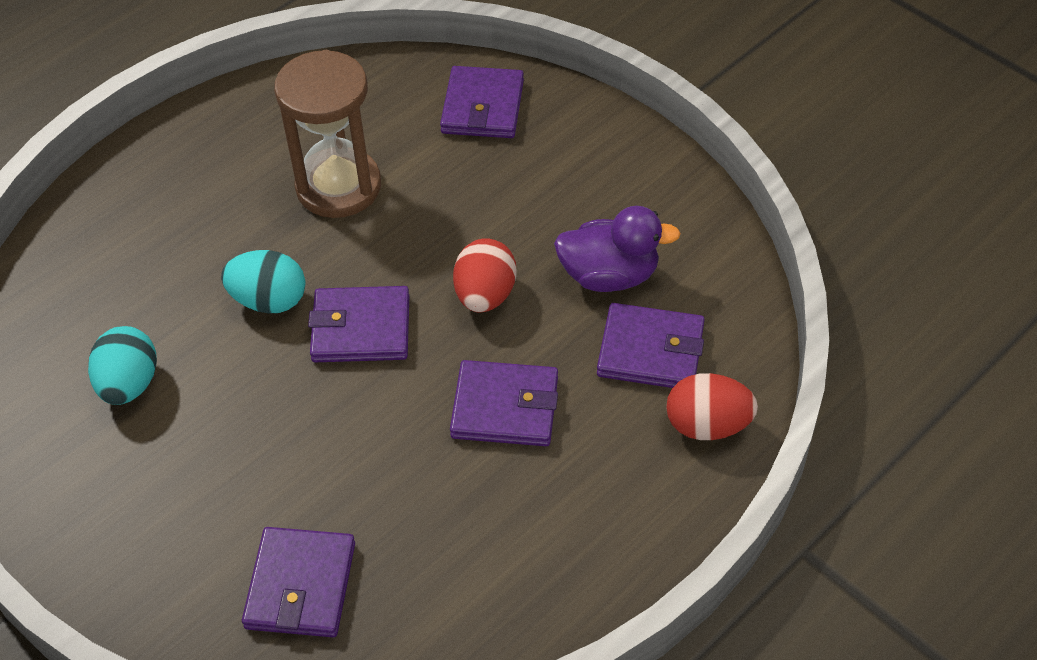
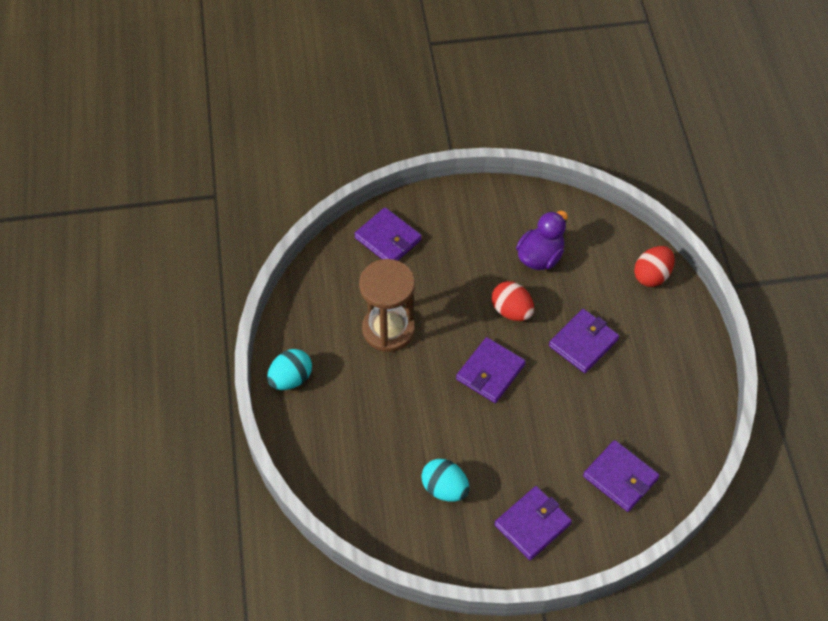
camera: 55 degrees left, 5 degrees up
(269, 300) = (440, 400): turquoise egg -> turquoise egg (291, 379)
(650, 351) = (596, 269): purple wallet -> purple wallet (532, 524)

